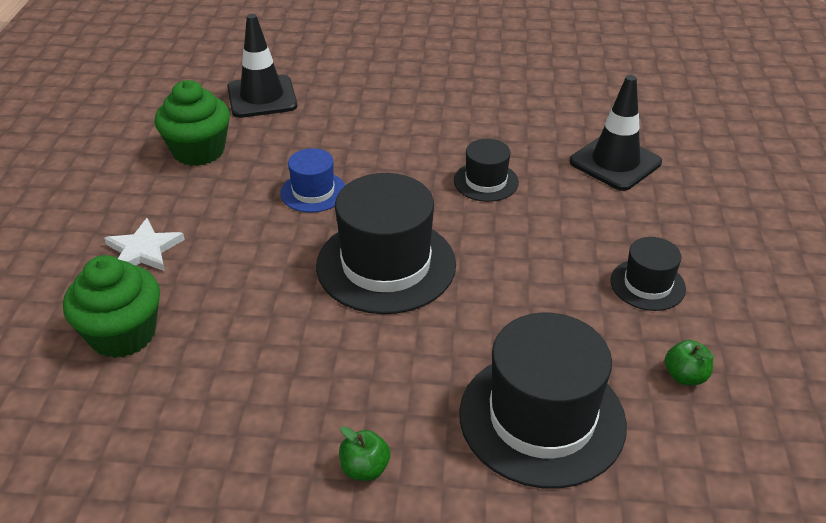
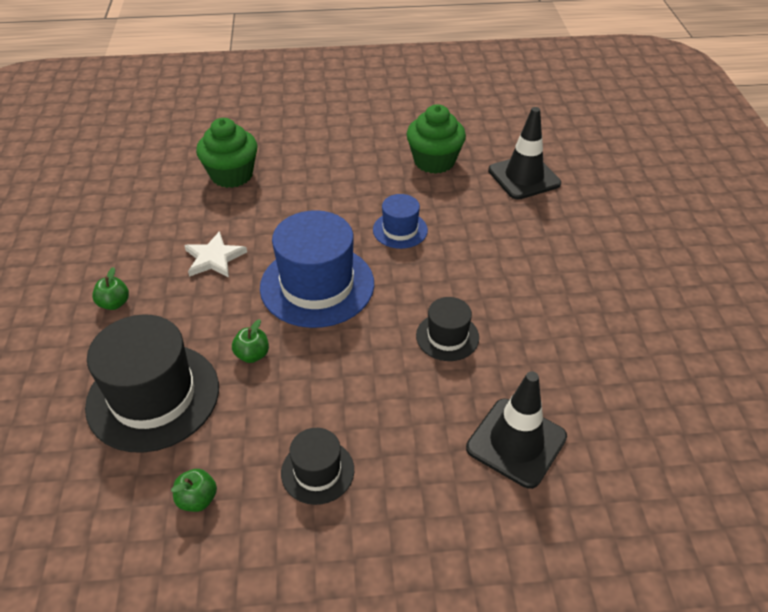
camera: 80 degrees right, 5 degrees up
(143, 250) = (313, 163): white star -> white star (214, 258)
(386, 265) = (317, 285): black hat -> blue hat
(487, 325) = (252, 355): none -> green apple

